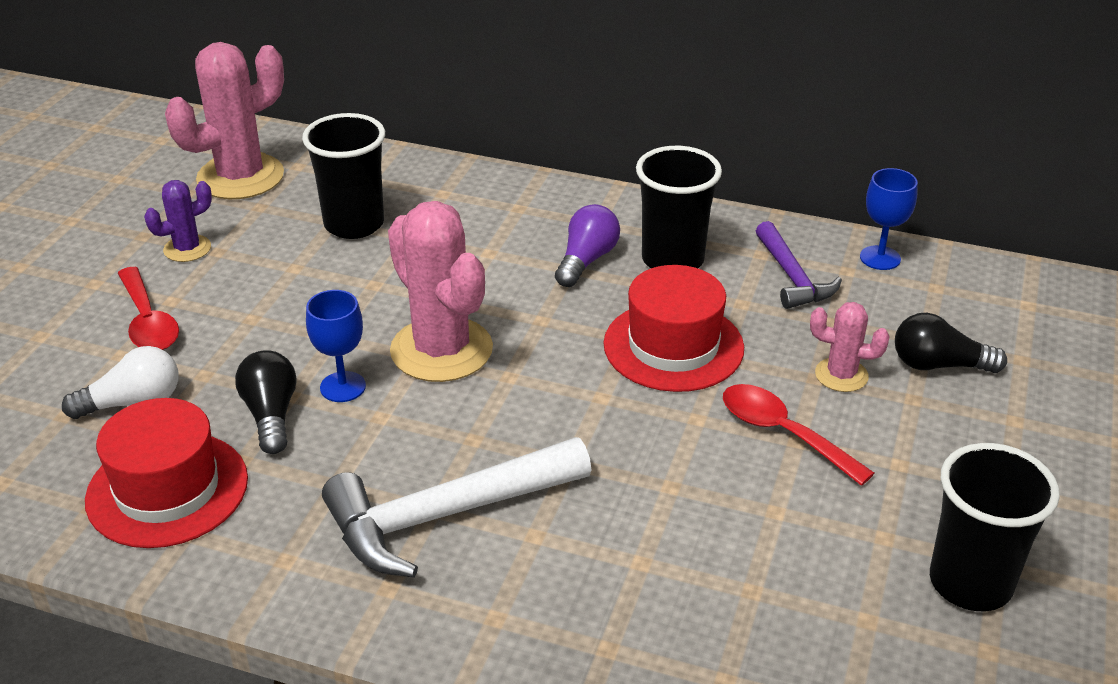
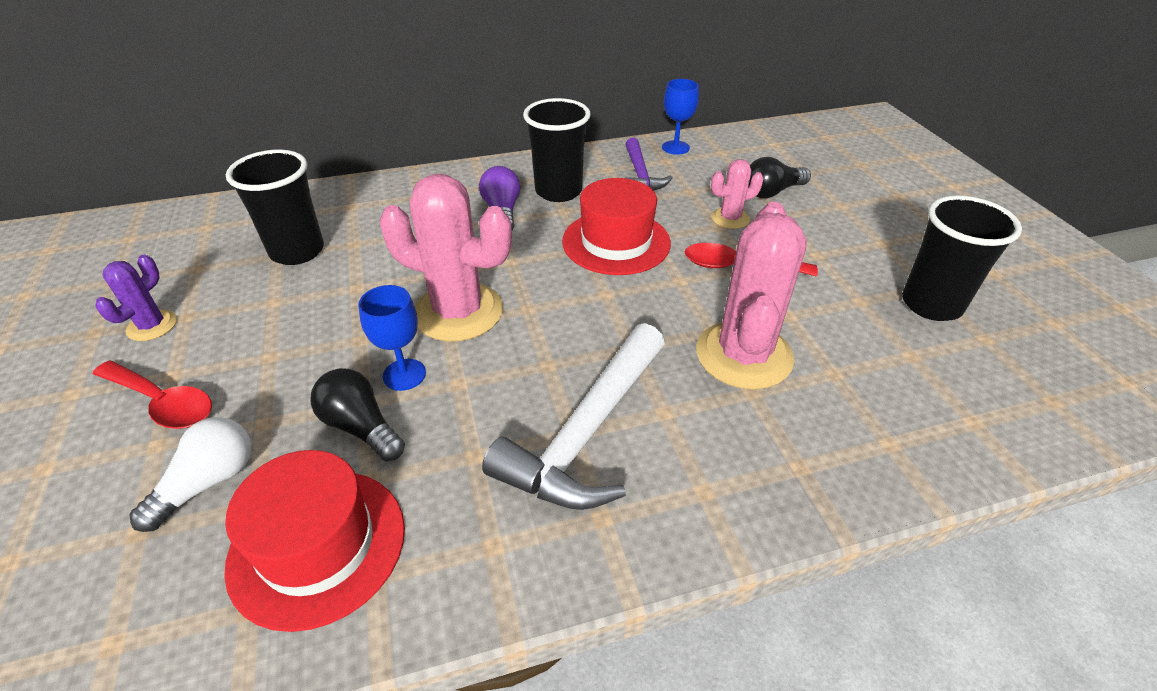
camera: 35 degrees left, 5 degrees up
(240, 177) = (157, 252): pink cactus -> pink cactus (743, 355)
(792, 277) = (640, 175): purple hammer -> purple hammer turned 45 degrees clockwise

